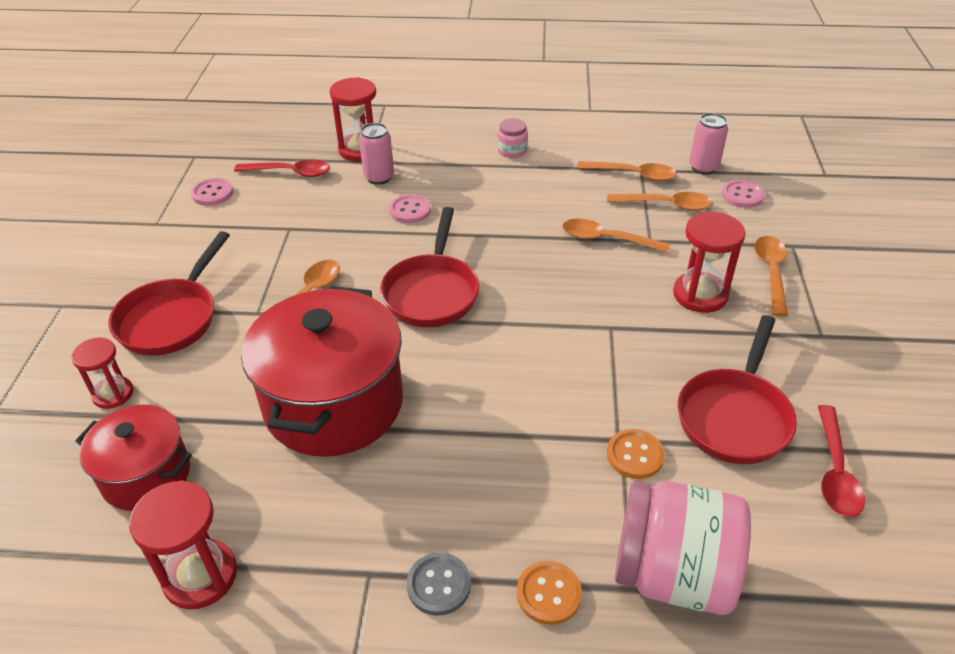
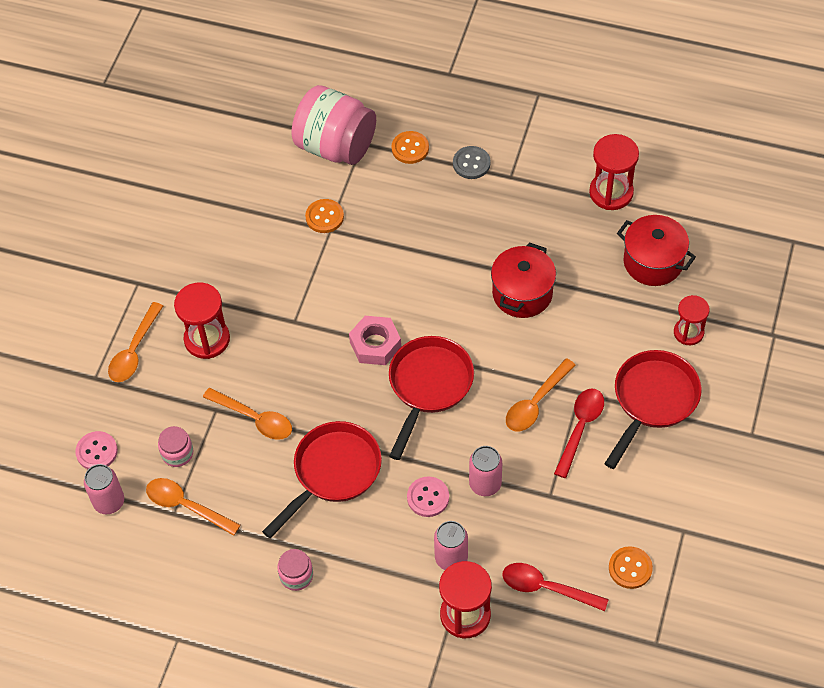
camera: 165 degrees left, 15 degrees up
(212, 193) = (630, 568): pink button -> orange button
(334, 403) = (522, 293): red pot -> red pot, size x0.58
(355, 227) = (485, 484): none -> pink can
(505, 320) = (375, 344): none -> pink nut
(665, 205) = (177, 453): orange spoon -> pink jar
(735, 416) = (243, 231): red pan -> red pan (333, 472)
(835, 471) = (203, 184): red spoon -> red spoon (580, 428)

